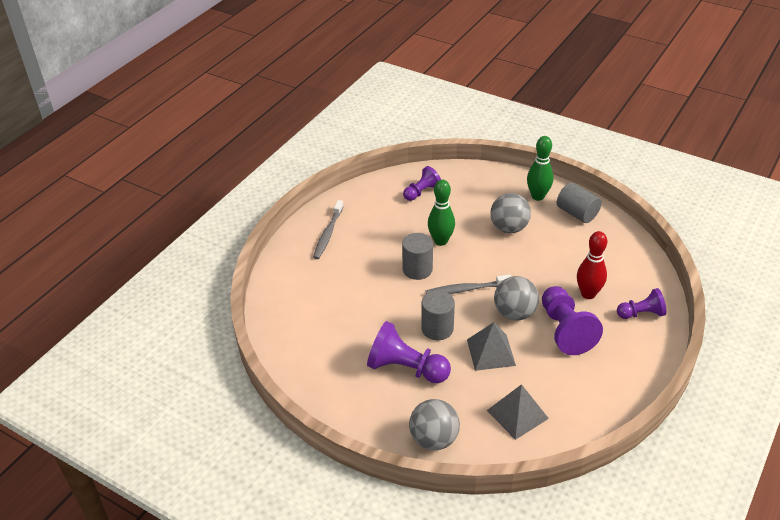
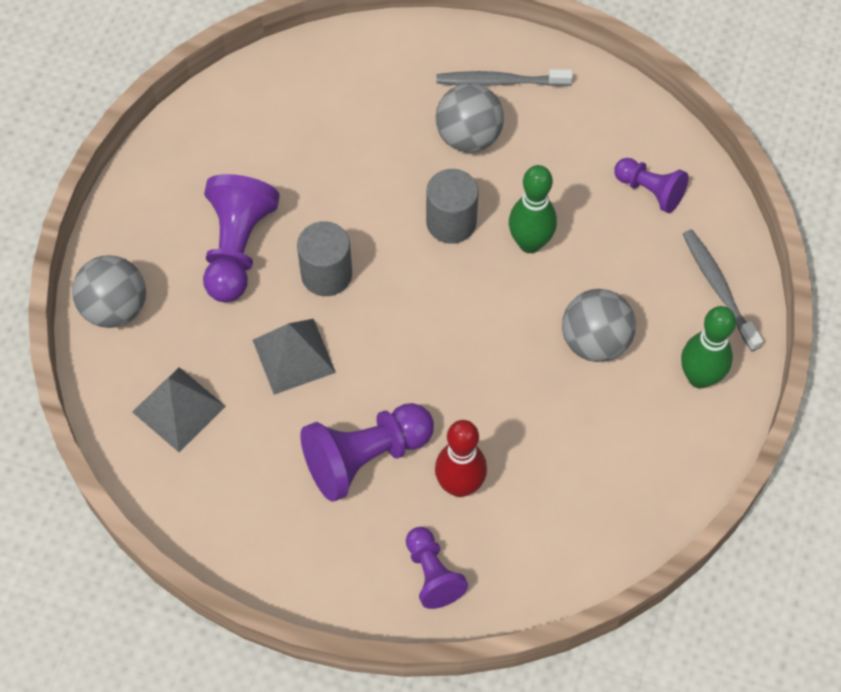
camera: 75 degrees right, 20 degrees up
(466, 289) = (423, 300): grey toothbrush -> grey toothbrush (719, 289)
(514, 313) = (386, 378): grey ball -> grey ball (468, 137)
(577, 213) = (671, 449): grey cylinder -> none

